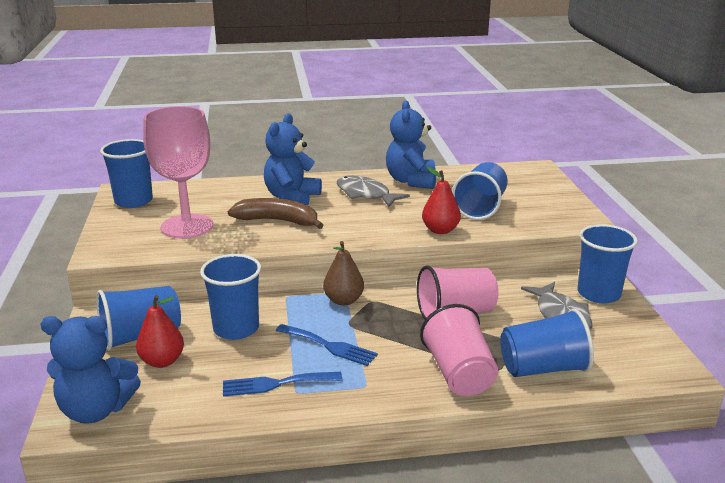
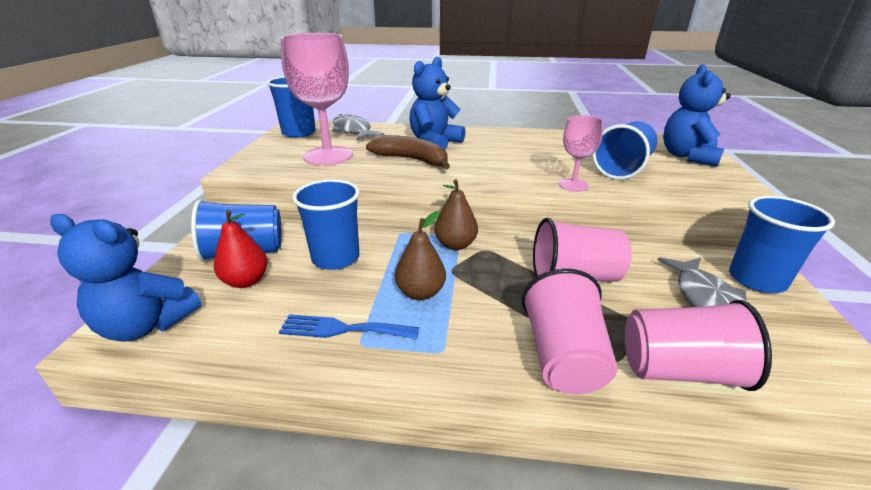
camera: 15 degrees right, 5 degrees up
(329, 346) = (420, 293): blue fork -> brown pear
(365, 194) = (505, 146): grey fish -> grey fish (353, 131)
(411, 181) = (554, 139): blue teddy bear -> blue teddy bear (687, 156)
(440, 230) = (573, 185): red pear -> pink goblet
(543, 368) = (679, 370): blue cup -> pink cup

